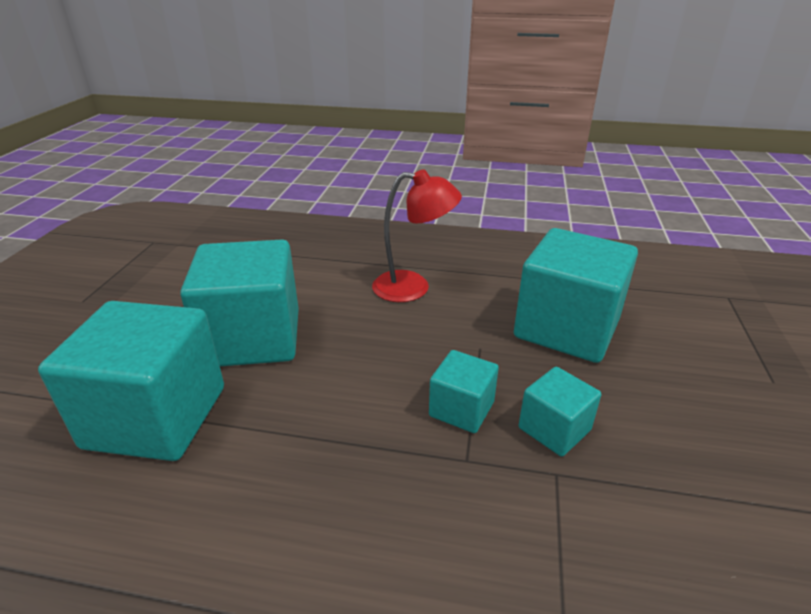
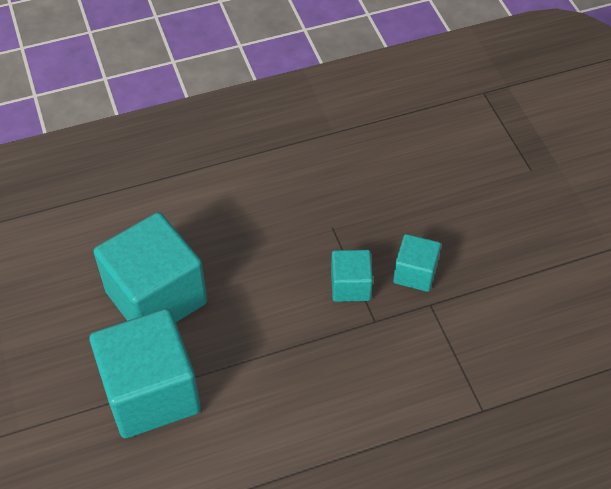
camera: 30 degrees left, 20 degrees up
(413, 287) = (242, 186): red lamp -> none
(566, 328) = (383, 179): turquoise cube -> none

